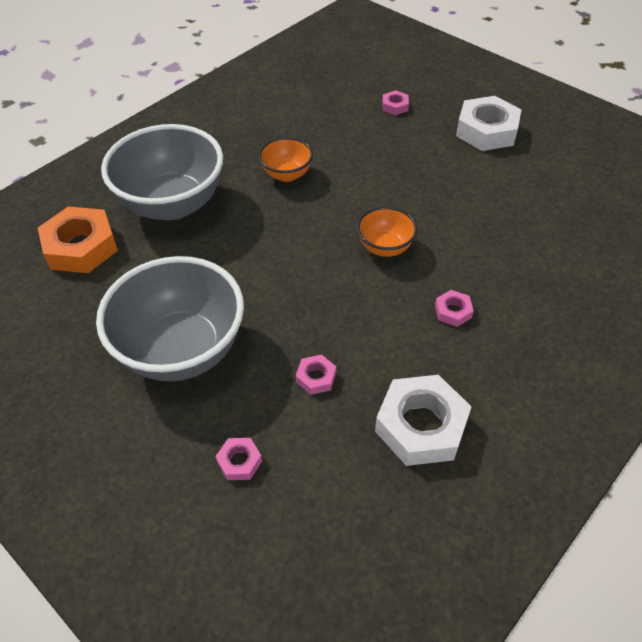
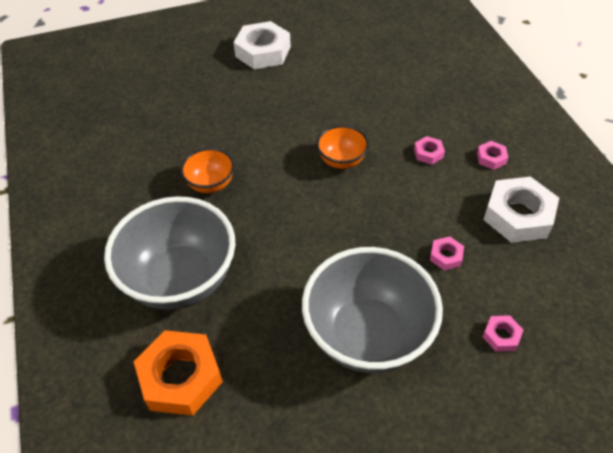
camera: 60 degrees left, 0 degrees up
(395, 106) = (187, 84): pink nut -> pink nut (491, 158)

